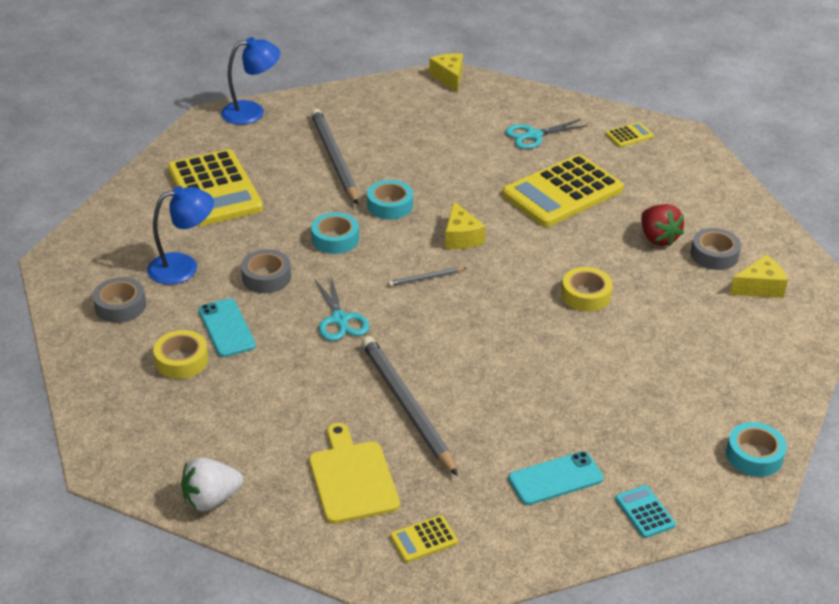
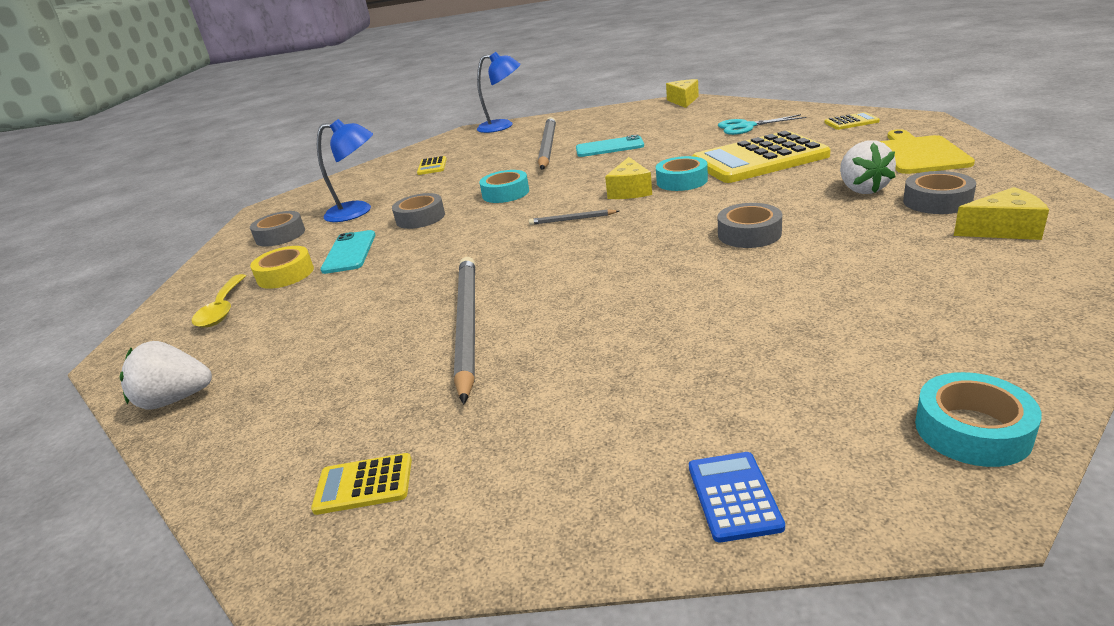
camera: 25 degrees right, 10 degrees down
(155, 406) = (222, 309): none -> yellow spoon
(215, 189) = (432, 166): yellow calculator -> yellow calculator, size x0.41
(340, 319) = (460, 248): turquoise scissors -> none
(352, 478) = (342, 394): yellow cutting board -> yellow cutting board (919, 154)
(390, 205) = (574, 172): turquoise tape -> turquoise tape (682, 181)
(555, 478) = (606, 426): turquoise phone -> turquoise phone (609, 147)
(586, 295) = (749, 234): yellow tape -> grey tape
(644, 512) = (733, 496): turquoise calculator -> blue calculator
(658, 238) = (862, 189): red strawberry -> white strawberry

